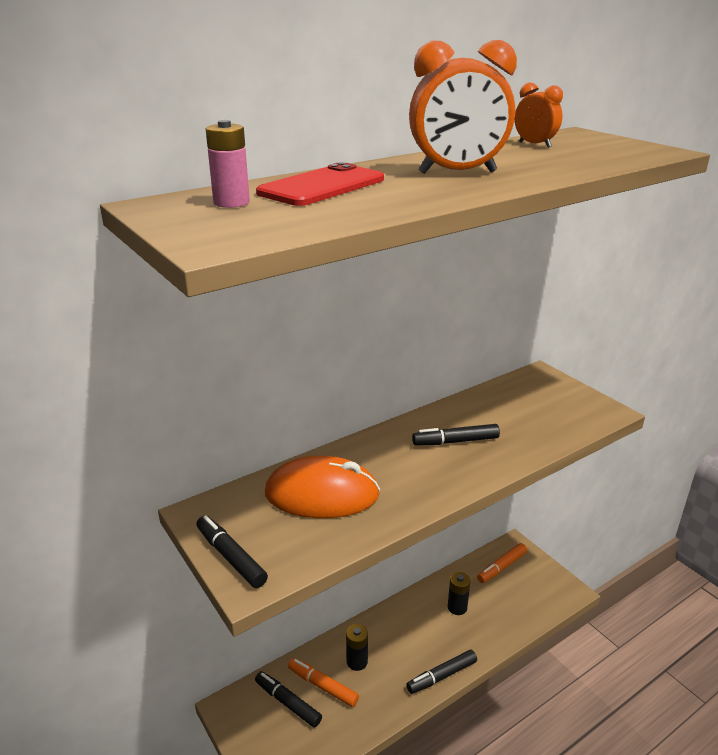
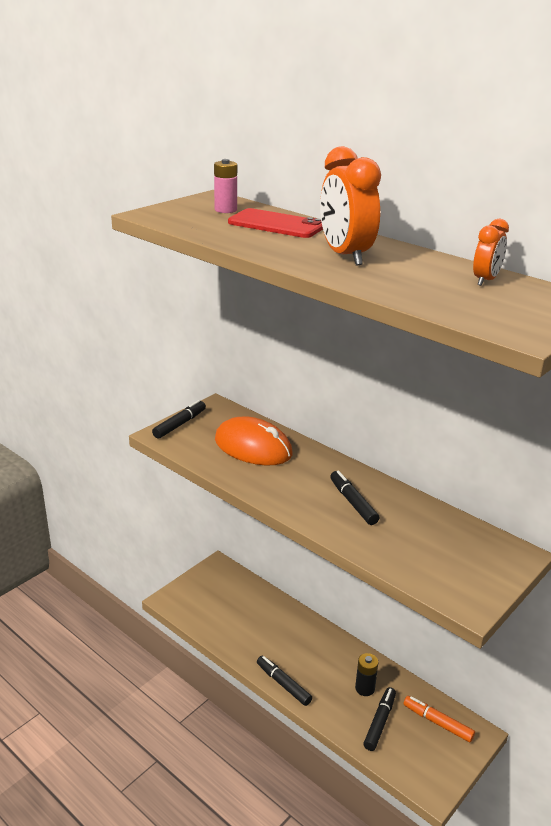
camera: 75 degrees right, 0 degrees up
(288, 703) = (230, 594): black marker -> black marker (379, 722)
(322, 494) = (253, 447): orange mouse -> orange mouse turned 45 degrees counterclockwise
(323, 686) = (250, 611): orange marker -> none
(357, 662) = (279, 626): black battery -> none

